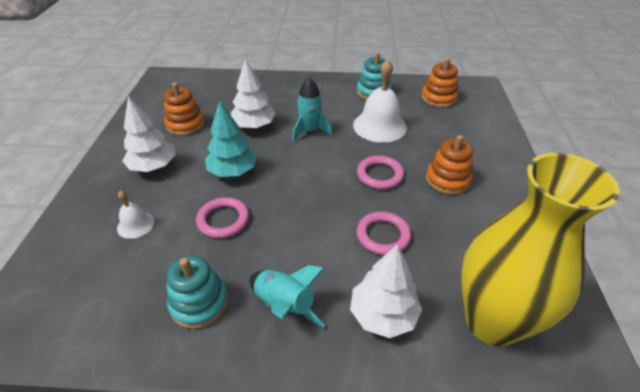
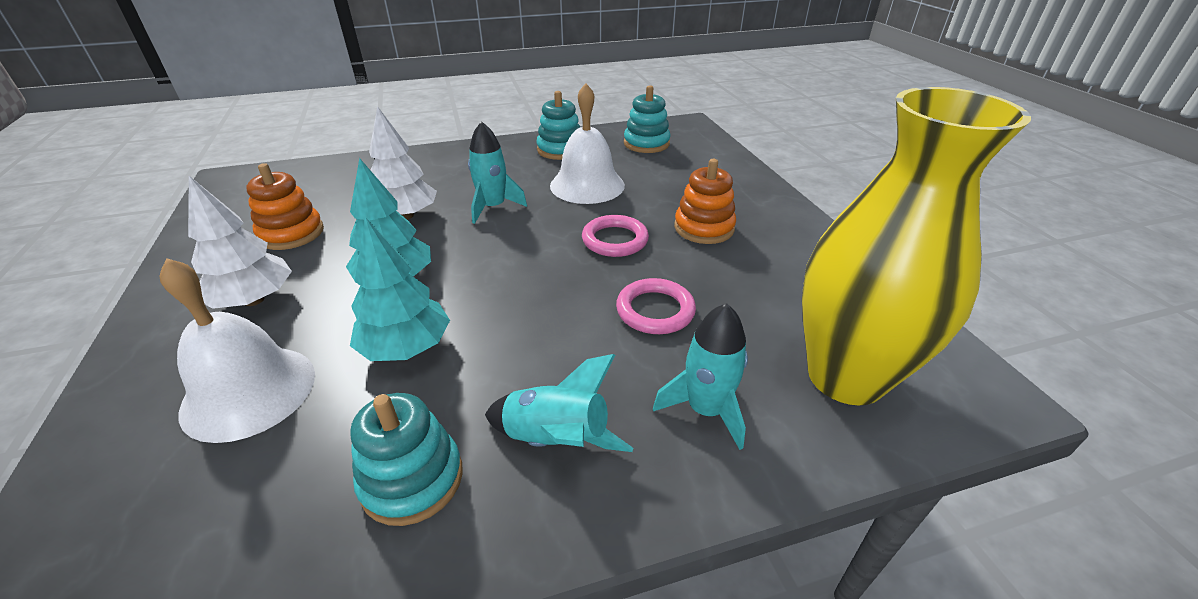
camera: 20 degrees left, 5 degrees down
(135, 225) = (249, 391): white bell -> white bell, size x1.92
(223, 220) = (406, 347): pink ring -> turquoise tree
(383, 314) = (705, 410): white tree -> turquoise rocket
(438, 98) = (646, 143): orange stacking toy -> turquoise stacking toy

